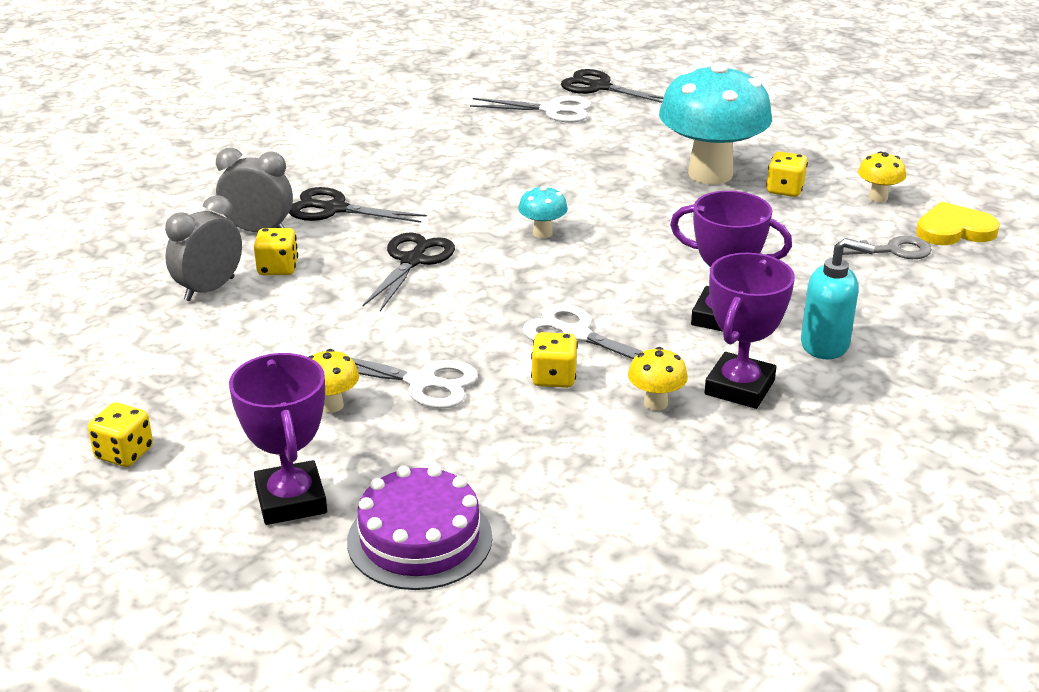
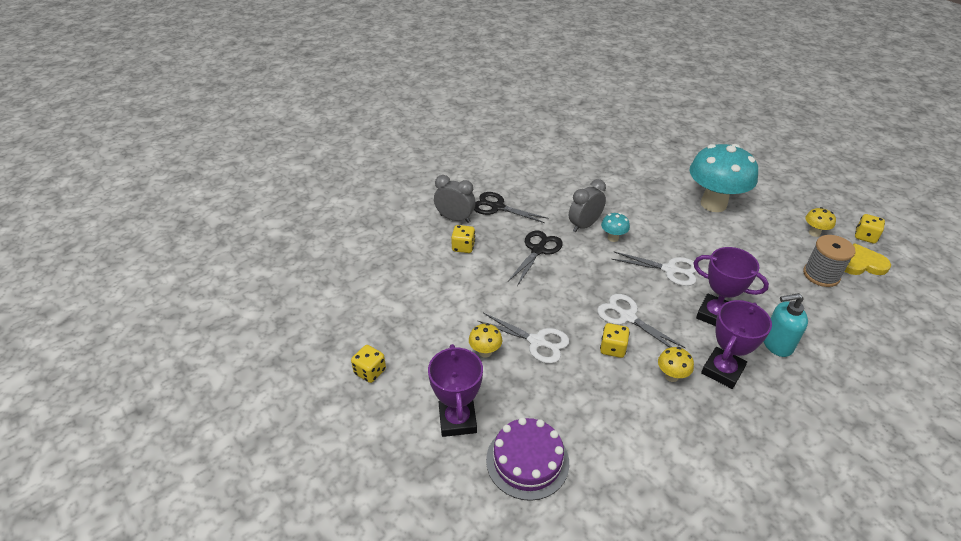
camera: 10 degrees right, 10 degrees up
(209, 289) = (425, 258): grey clock -> grey clock (584, 225)
(552, 110) = (624, 147): white scissors -> white scissors (670, 270)
(599, 87) = (652, 133): black scissors -> none
(785, 190) = (757, 221): yellow dice -> yellow dice (865, 236)
(825, 345) = (776, 344): turquoise soap dispenser -> turquoise soap dispenser turned 150 degrees clockwise
(892, 250) = (821, 275): grey key -> grey spool

